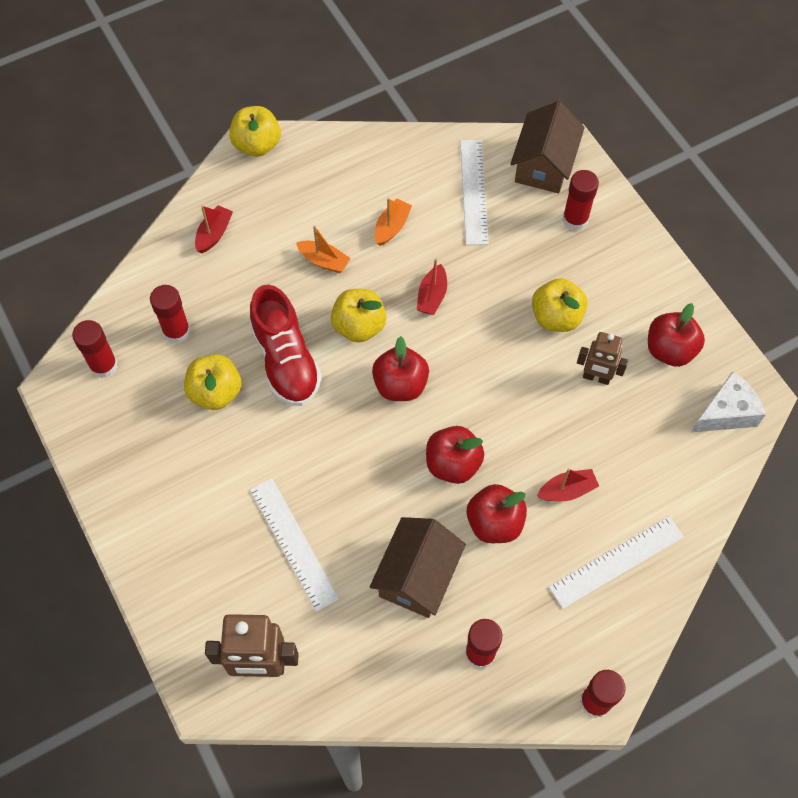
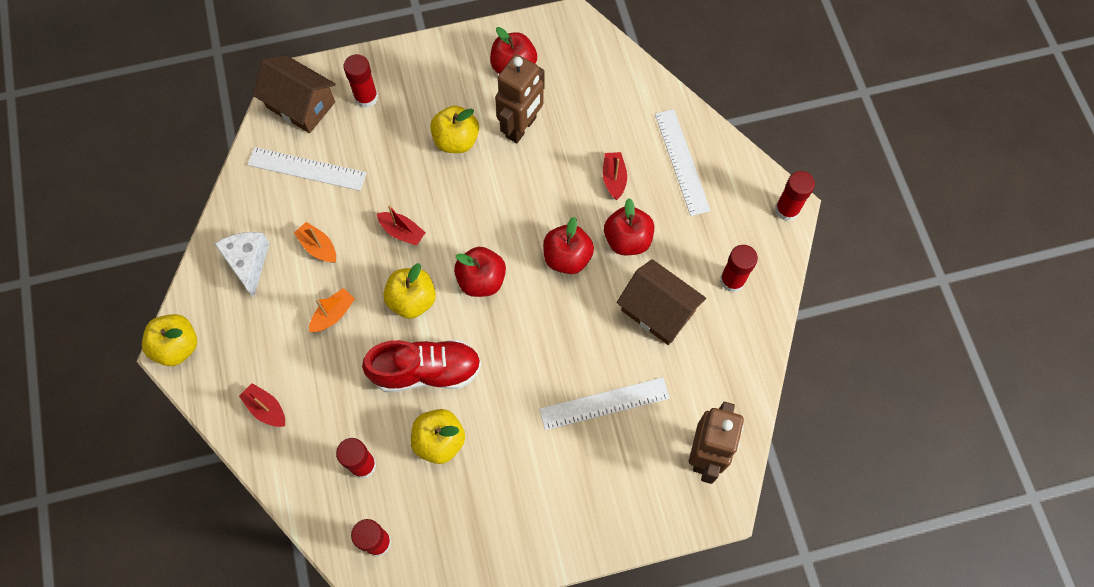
camera: 75 degrees left, 5 degrees up
(596, 377) = (521, 127): brown robot -> brown robot, size x1.60
(726, 413) = (580, 47): white cheese -> white cheese (248, 262)

